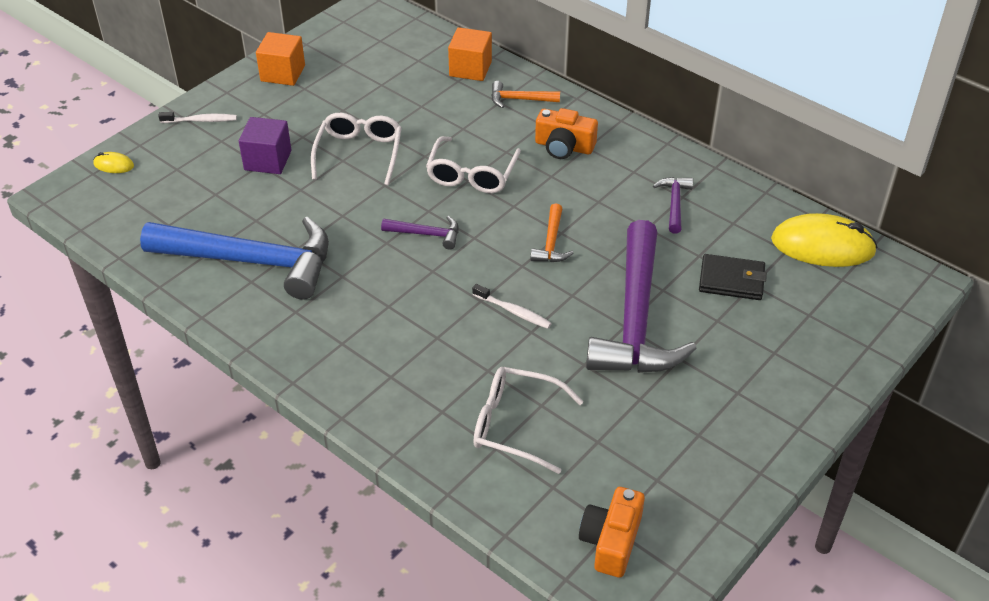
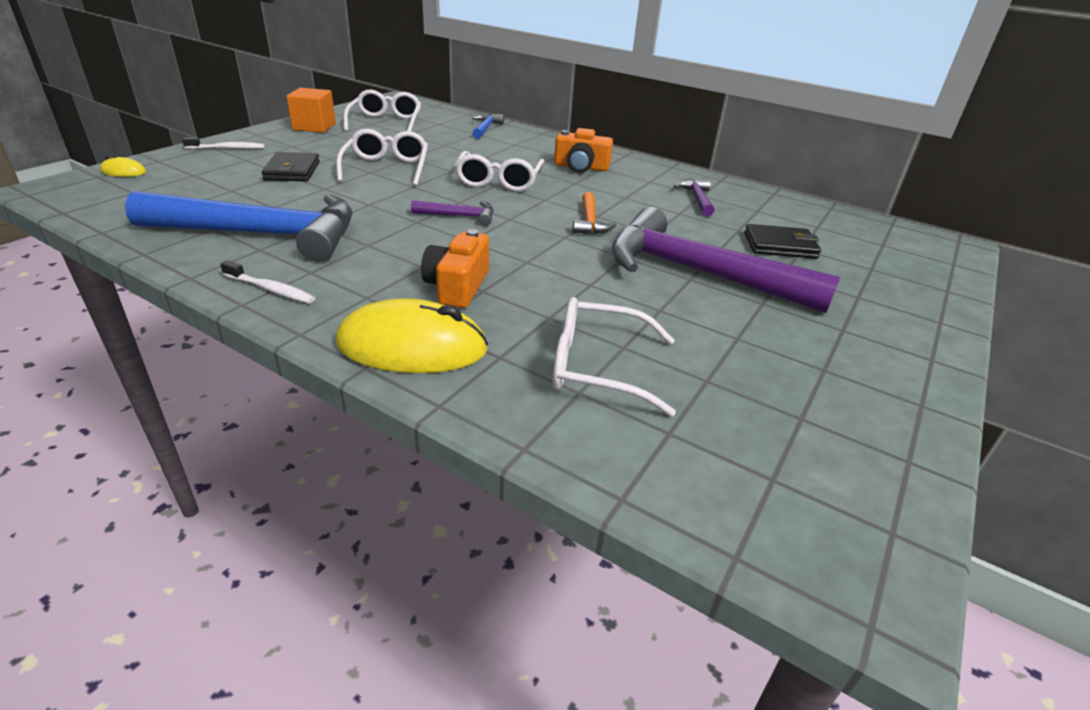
camera: 10 degrees left, 10 degrees down
(268, 160) = (292, 171): purple cube -> black wallet
(359, 62) = (386, 123): none -> white glasses
(470, 69) = (485, 128): orange cube -> blue hammer
(513, 311) = (565, 269): white toothbrush -> white toothbrush (270, 289)
(520, 99) = (533, 143): orange hammer -> none
(611, 541) = (779, 497): orange camera -> orange camera (457, 286)
(635, 318) = (699, 273): purple hammer -> purple hammer turned 120 degrees clockwise
(822, 246) = (848, 224): yellow mouse -> yellow mouse (412, 347)

